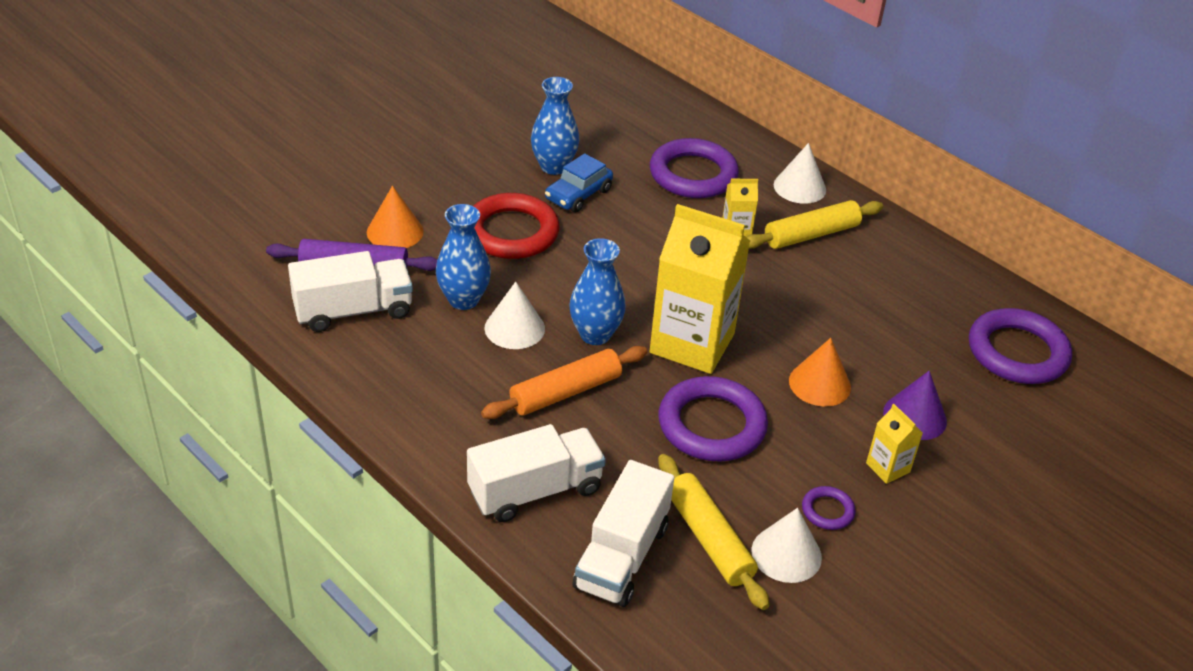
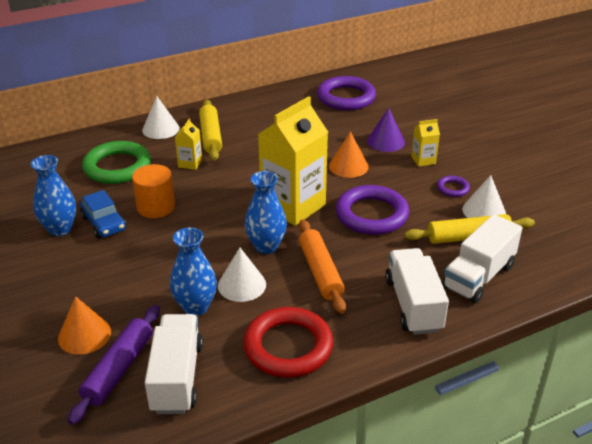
camera: 70 degrees left, 5 degrees down
(511, 232) = (128, 266): red ring -> red ring (288, 347)
(621, 556) = (478, 276): white truck -> white truck turned 90 degrees clockwise
(628, 225) = (156, 207): none -> orange cylinder
(693, 174) = (117, 167): purple ring -> green ring

